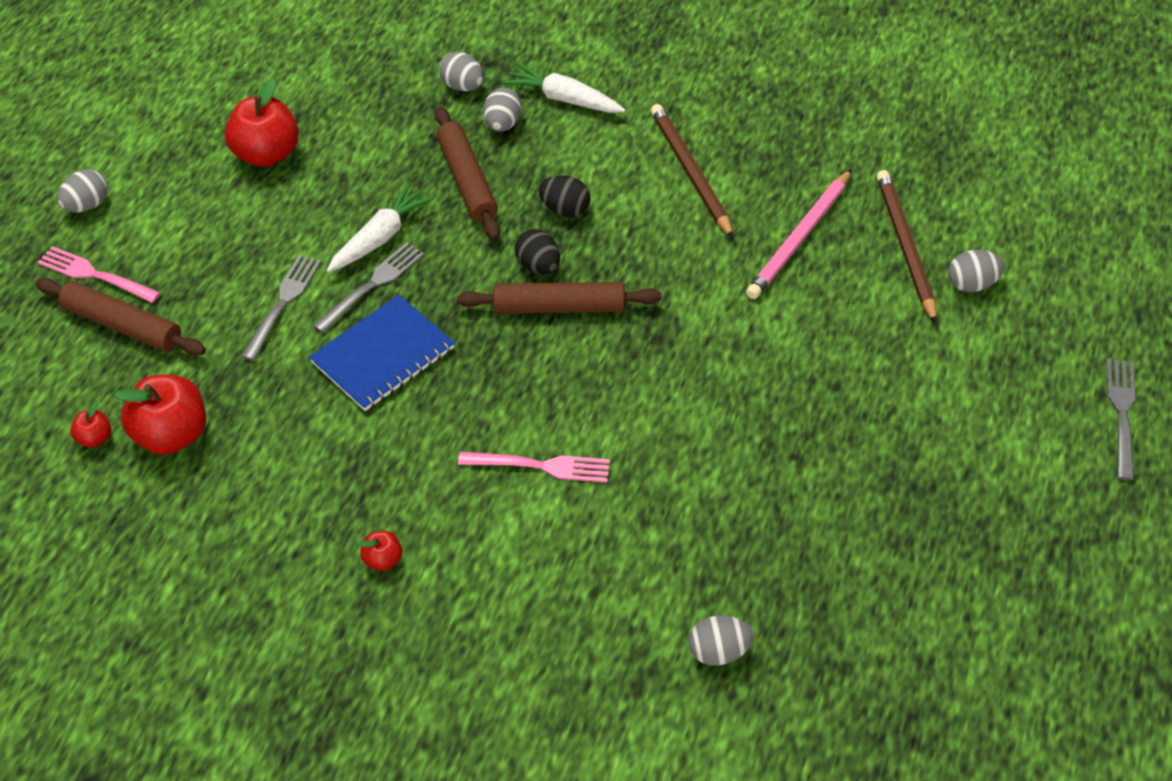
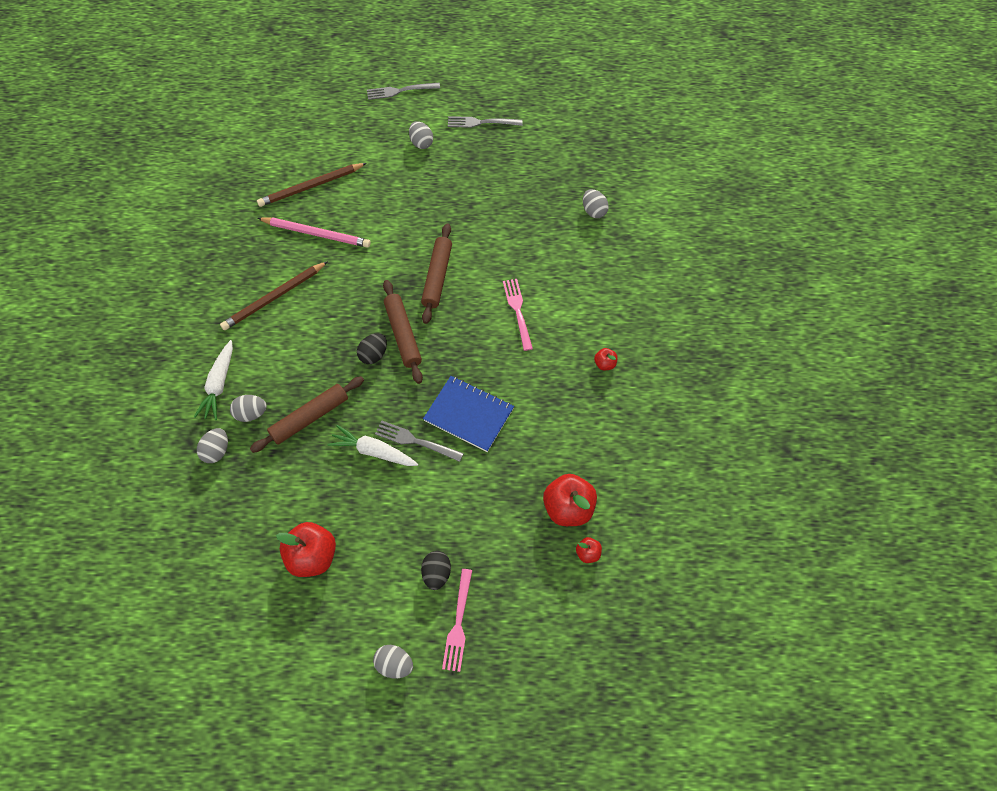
camera: 110 degrees left, 10 degrees up
(123, 325) = (495, 581): brown rolling pin -> brown rolling pin (437, 277)
(282, 303) = (446, 488): grey fork -> grey fork (481, 122)
(565, 209) = (322, 355): black egg -> black egg (436, 574)
(972, 284) = (331, 155): grey egg -> grey egg (421, 143)

